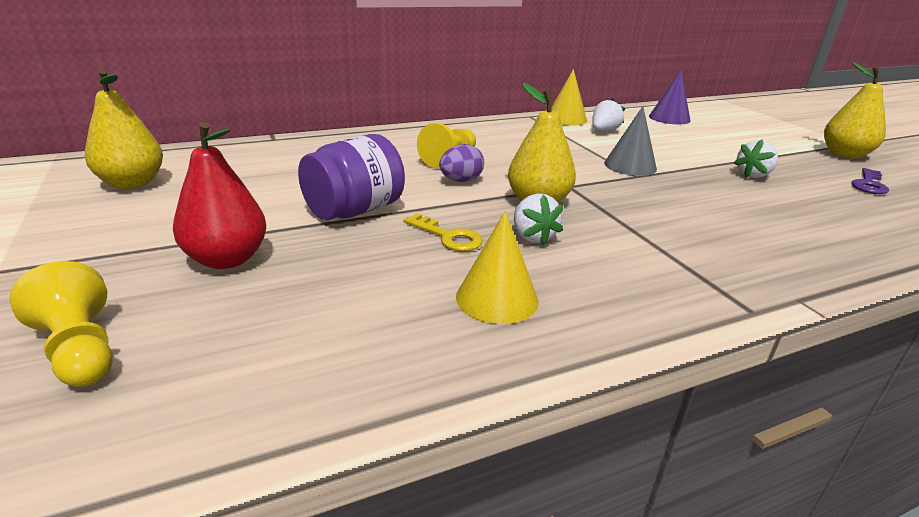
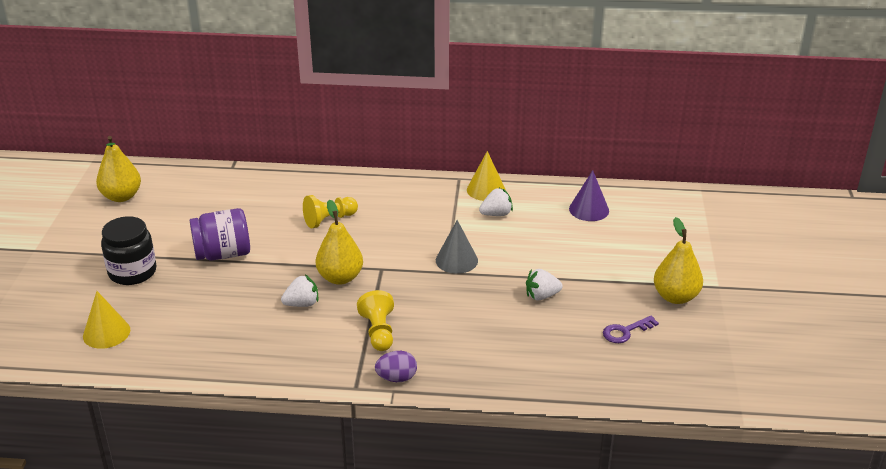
camera: 30 degrees right, 5 degrees up
(80, 350) = (48, 306): yellow pawn -> yellow pawn (378, 332)
(227, 259) = (132, 272): red pear -> black jar
(448, 237) = (254, 289): yellow key -> none
(461, 180) = (313, 244): purple egg -> purple egg (396, 378)
(497, 298) = (235, 337): yellow cone -> yellow cone (106, 333)
(532, 237) = (302, 304): white strawberry -> white strawberry turned 120 degrees counterclockwise

